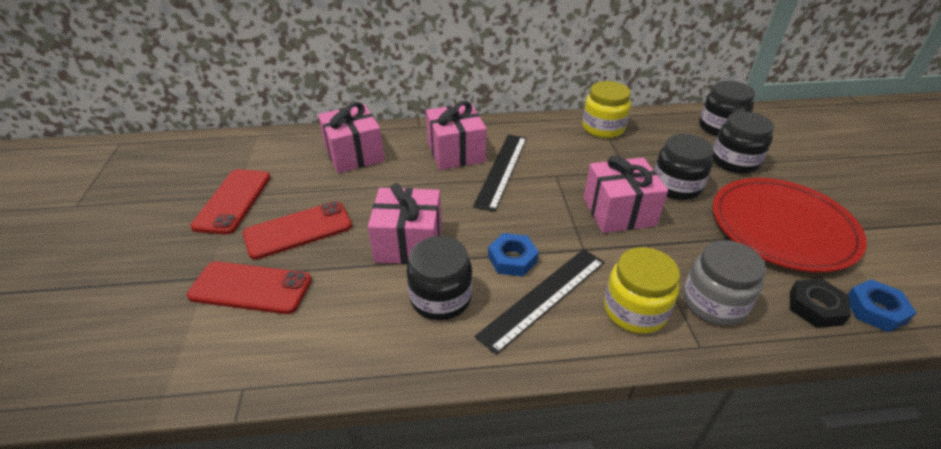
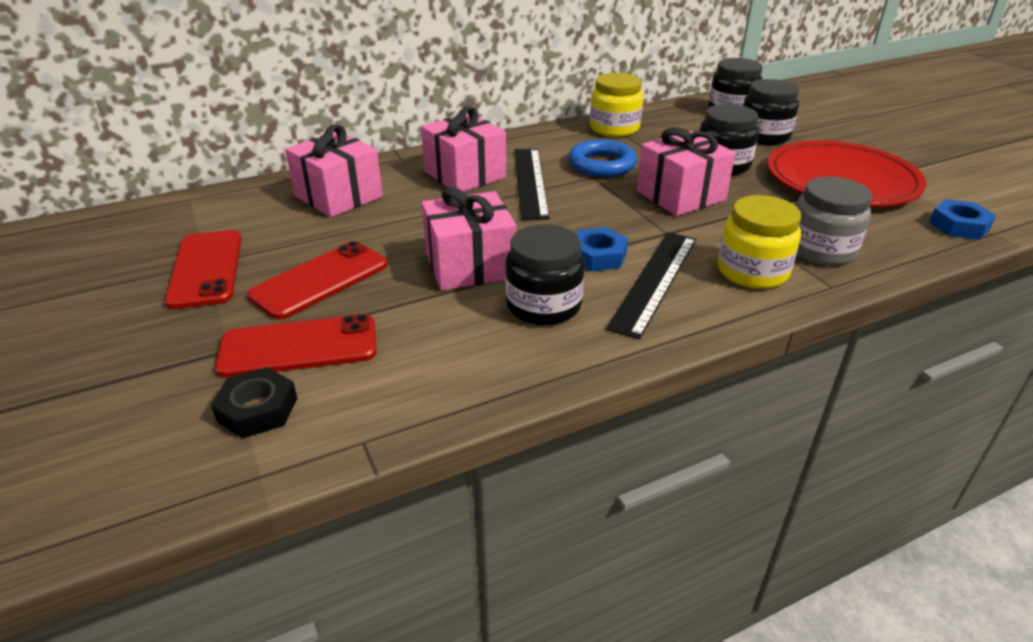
camera: 20 degrees left, 5 degrees down
(570, 164) = (601, 164): none -> blue ring
(815, 307) = (910, 234): black nut -> black nut (257, 409)

